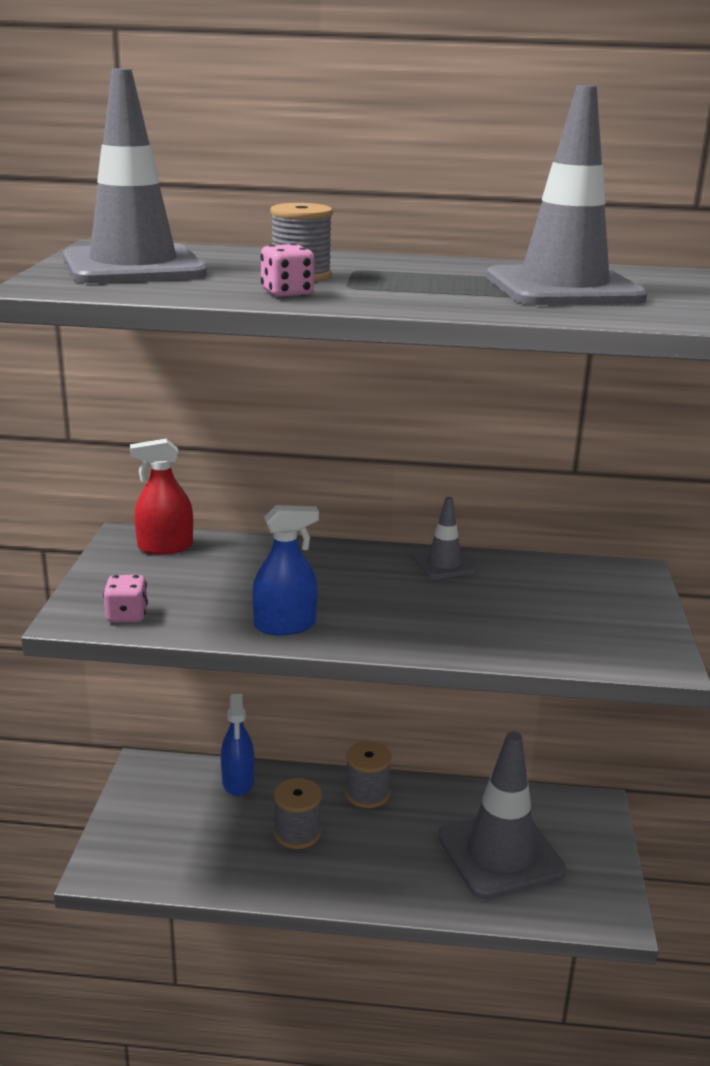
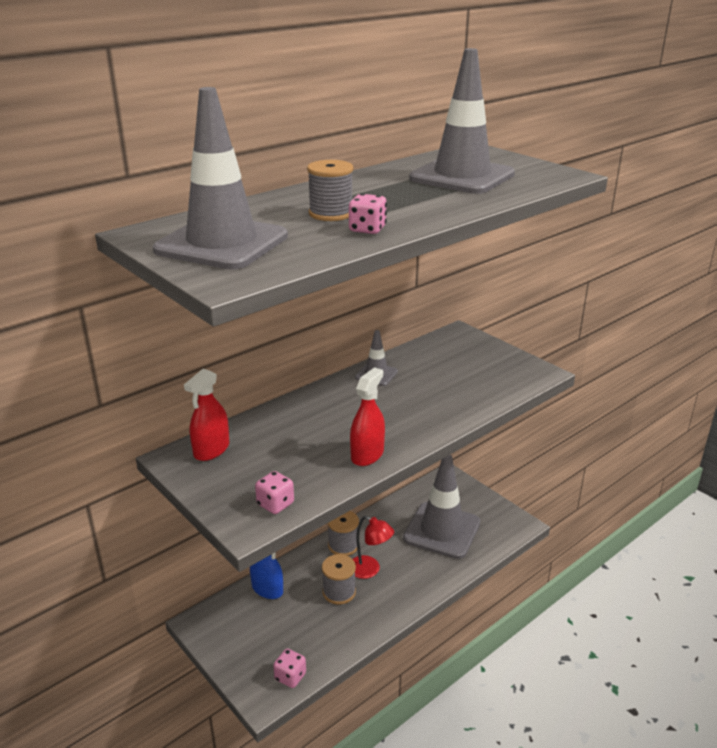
camera: 45 degrees left, 5 degrees up
(145, 871) = (290, 677): none -> pink dice
(285, 625) = (367, 455): blue spray bottle -> red spray bottle
(358, 835) = (370, 570): none -> red lamp

